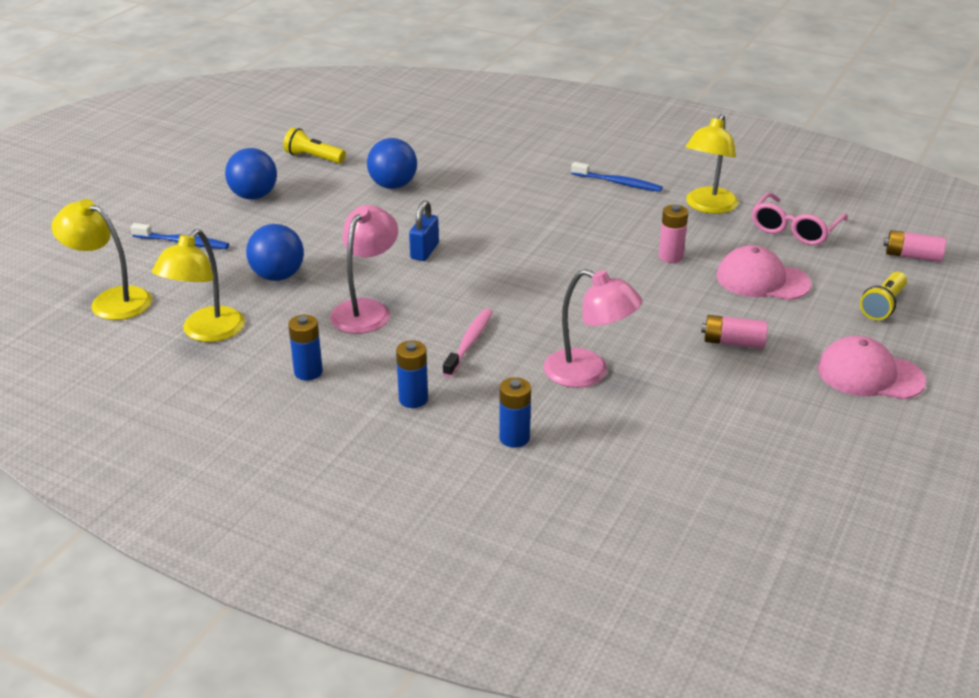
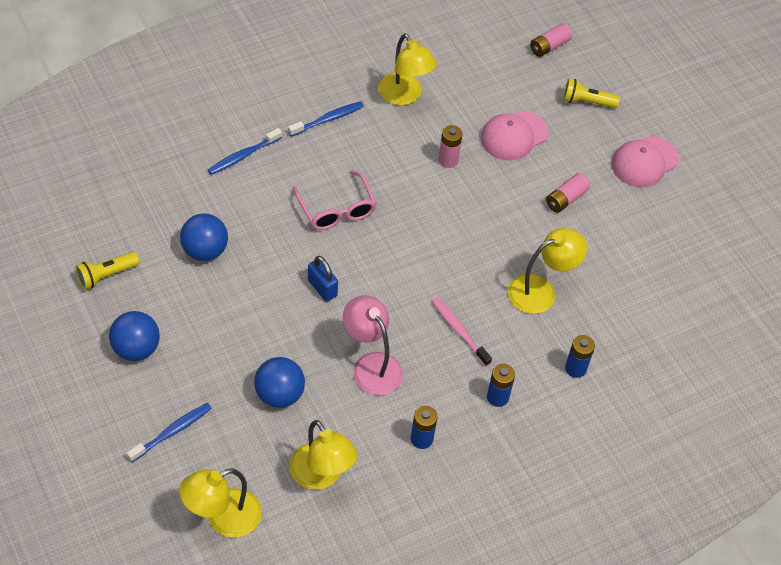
camera: 60 degrees left, 20 degrees up
(517, 163) = (243, 156): none -> blue toothbrush
(588, 373) = (540, 290): pink lamp -> yellow lamp
(794, 229) = (471, 75): pink glasses -> pink glasses (336, 209)
(883, 305) = (586, 102): yellow flashlight -> yellow flashlight turned 120 degrees clockwise

